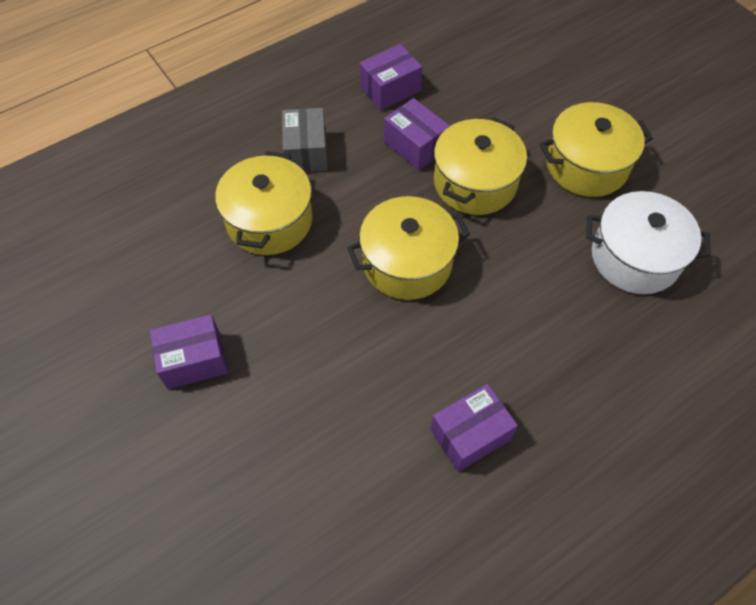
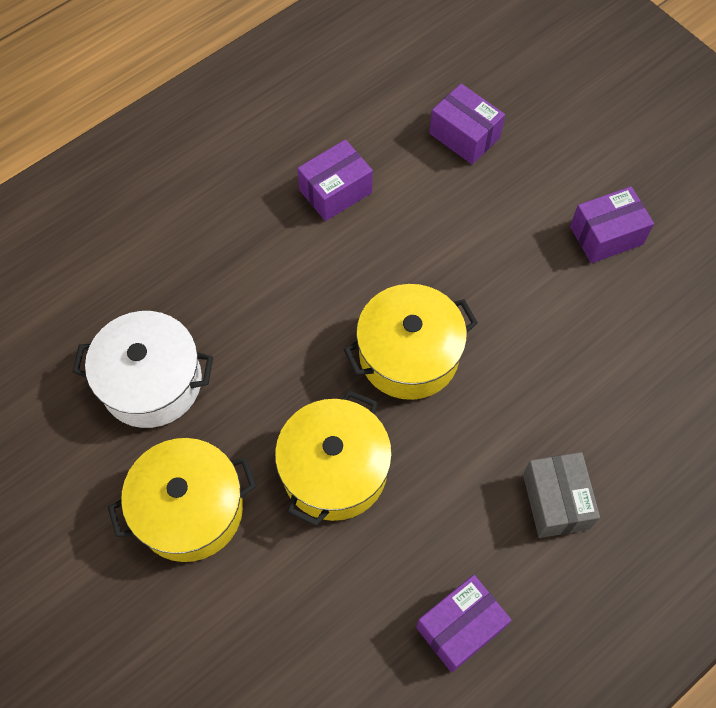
camera: 175 degrees right, 5 degrees up
(269, 221) = (575, 395): yellow pot -> none
(415, 146) = (414, 524): purple box -> purple box (464, 136)

